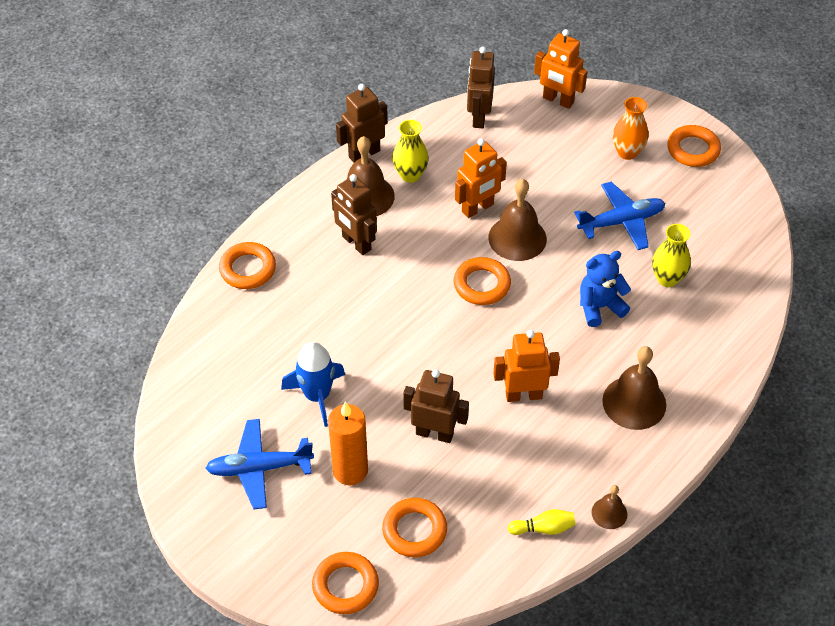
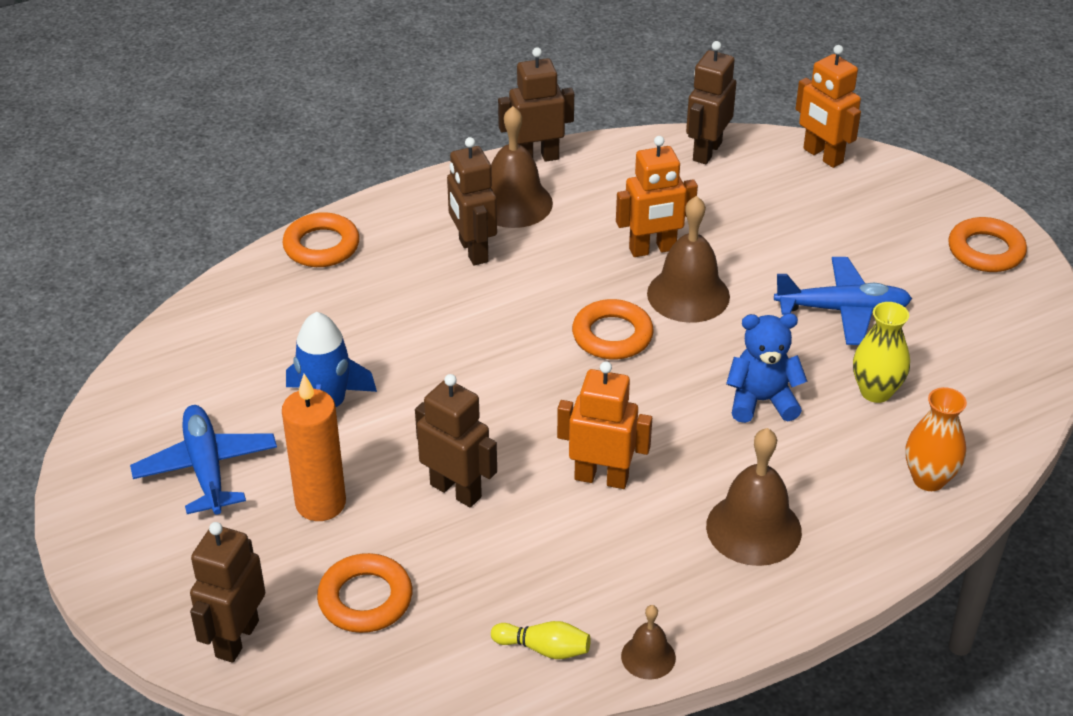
camera: 20 degrees right, 10 degrees down
(259, 468) = (206, 468): blue plane -> blue plane turned 60 degrees clockwise
(345, 586) = (236, 638): orange ring -> brown robot
(410, 175) = (583, 193): yellow vase -> none
(627, 152) = (890, 233): orange vase -> orange vase (929, 479)

